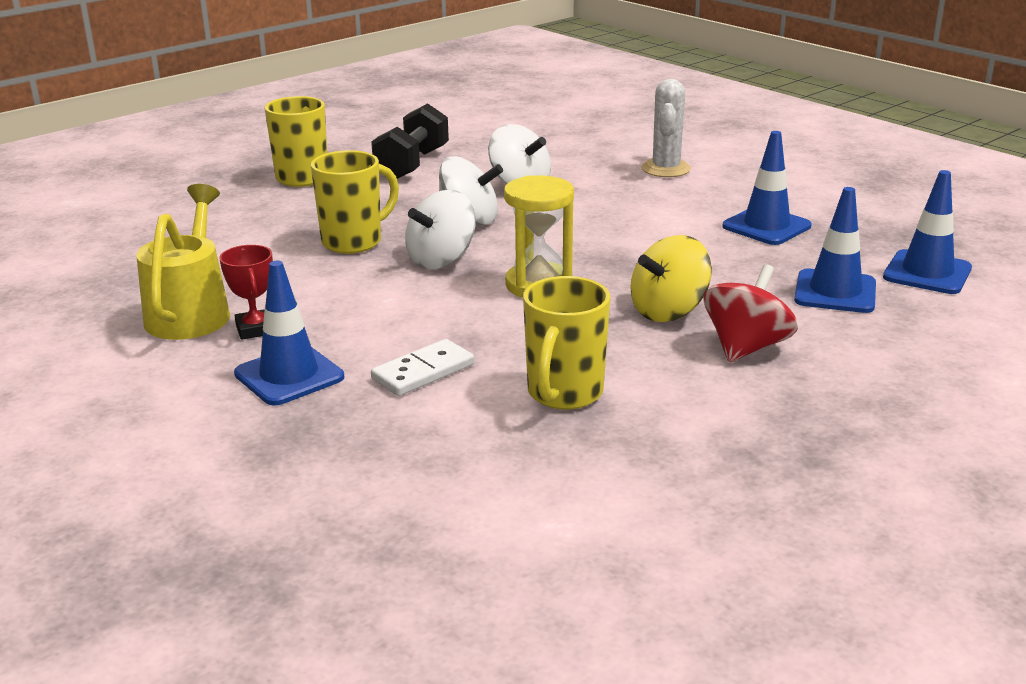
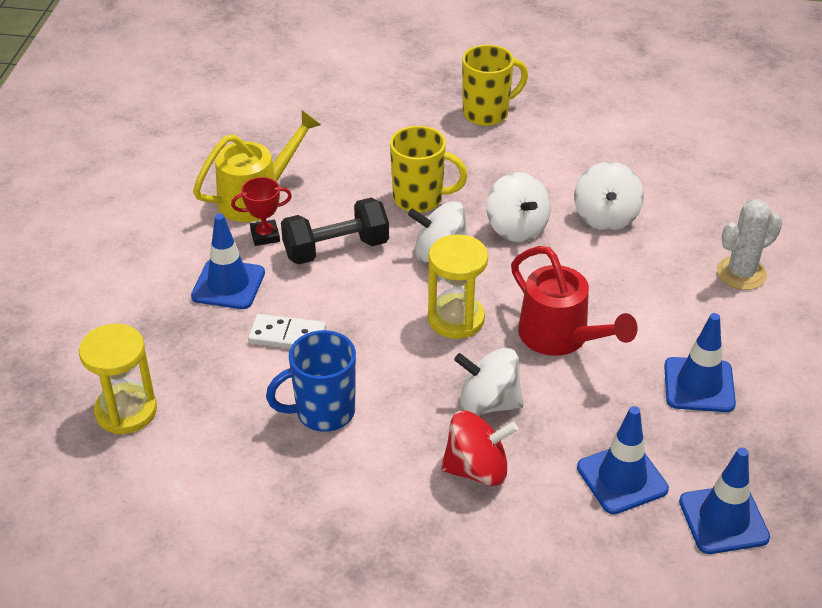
camera: 50 degrees right, 15 degrees up
(255, 329) = (265, 236): red trophy -> red trophy turned 45 degrees clockwise
(379, 515) = (126, 411): none -> yellow hourglass
(412, 164) = (573, 145): black dumbbell -> black dumbbell (336, 249)
(564, 394) = (323, 412): yellow mug -> blue mug
(634, 253) = (561, 338): none -> red watering can
(668, 311) = (488, 403): yellow spinning top -> white spinning top

